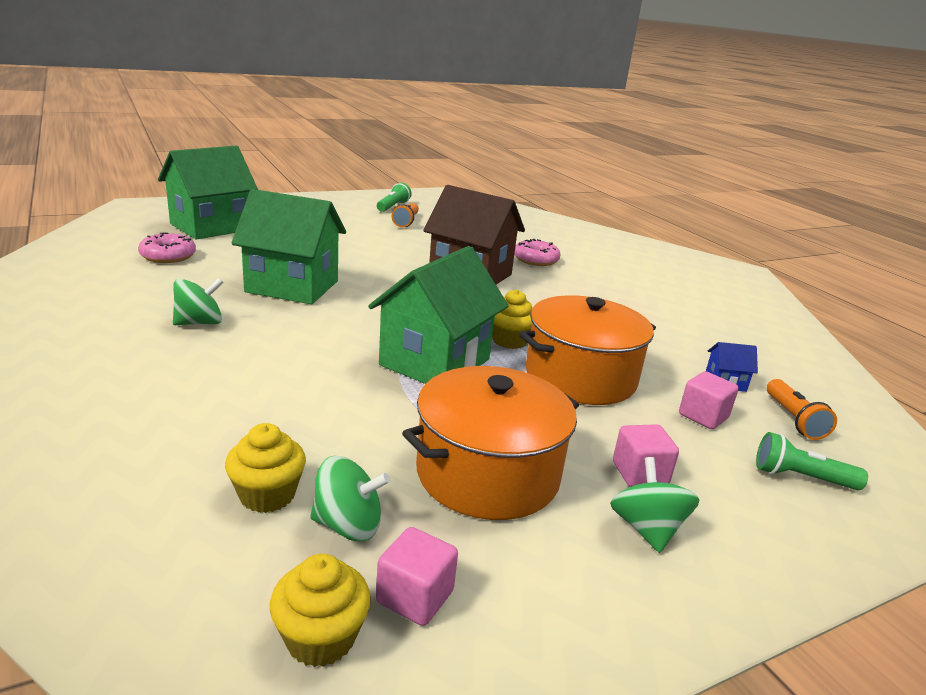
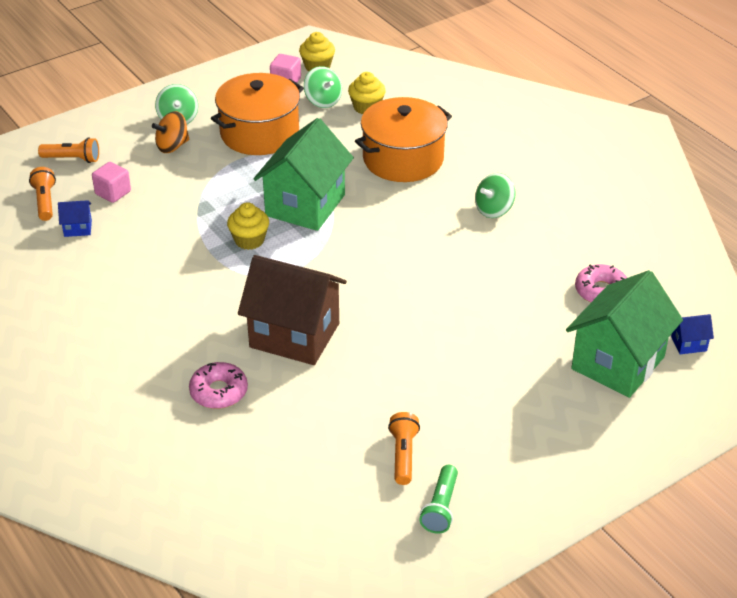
camera: 175 degrees right, 15 degrees up
(139, 225) = (688, 344): none -> blue house
(292, 286) = (457, 271): green house -> none
(348, 525) = (323, 101): green spinning top -> green spinning top turned 120 degrees counterclockwise
(580, 377) = (195, 212): orange pot -> orange pot (403, 159)
(640, 473) = (172, 146): pink cube -> orange spinning top
(800, 477) = (72, 159): green flashlight -> orange flashlight

